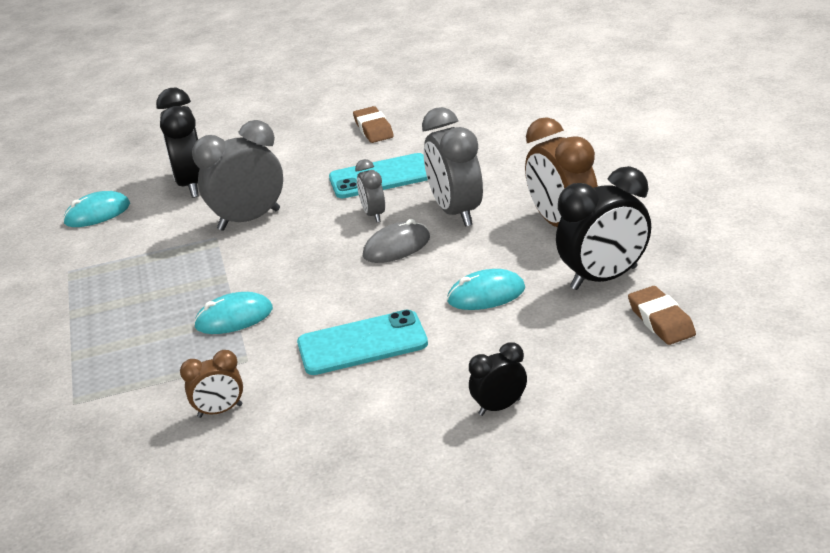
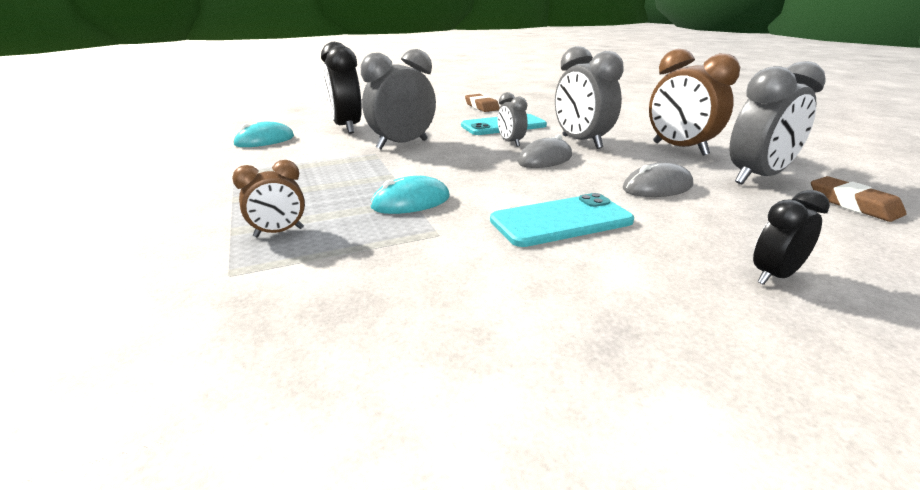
camera: 10 degrees left, 5 degrees down
(220, 411) = (423, 282): brown clock -> brown clock (279, 232)
(486, 294) = (657, 187): turquoise mouse -> grey mouse
(604, 278) = (757, 177): black clock -> grey clock

